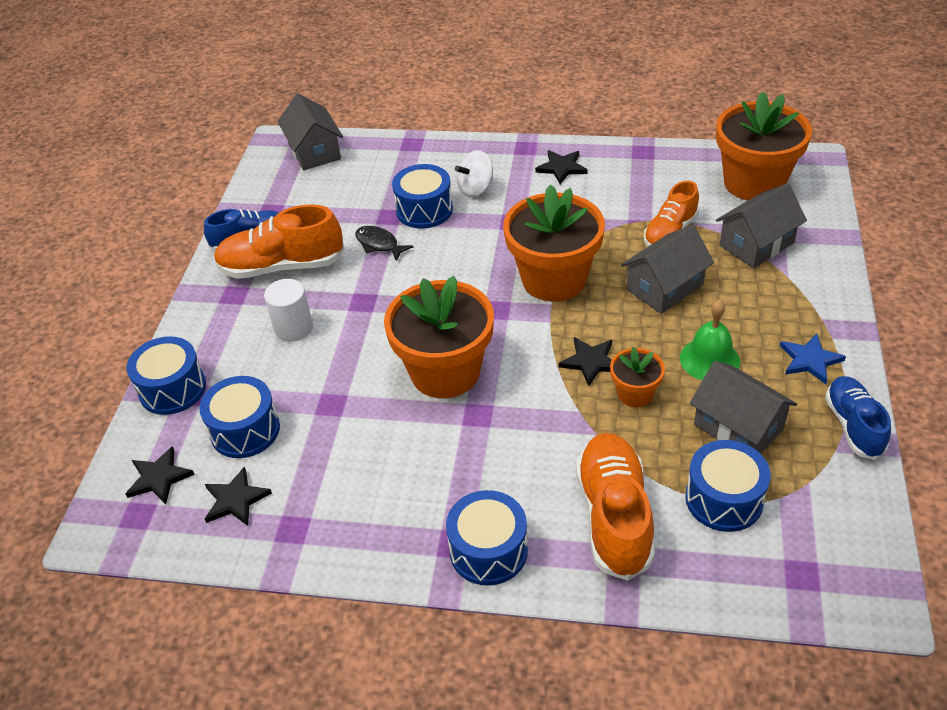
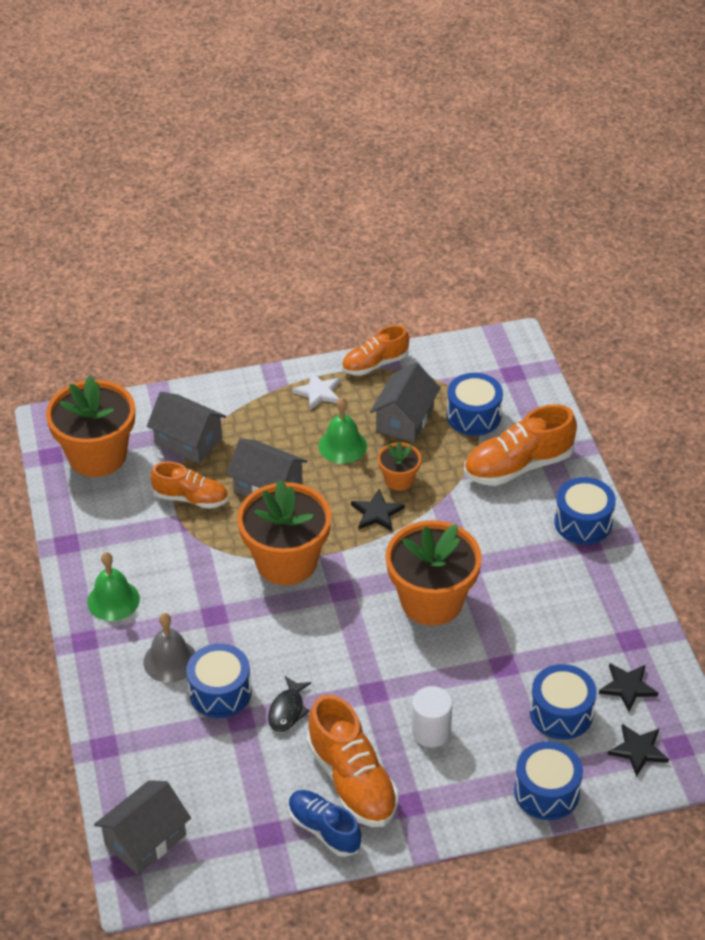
camera: 115 degrees left, 0 degrees up
(475, 188) = (170, 660): white spinning top -> grey bell
(561, 168) = (113, 600): black star -> green bell
(810, 360) = (318, 392): blue star -> white star
(853, 426) = (375, 364): blue shoe -> orange shoe

